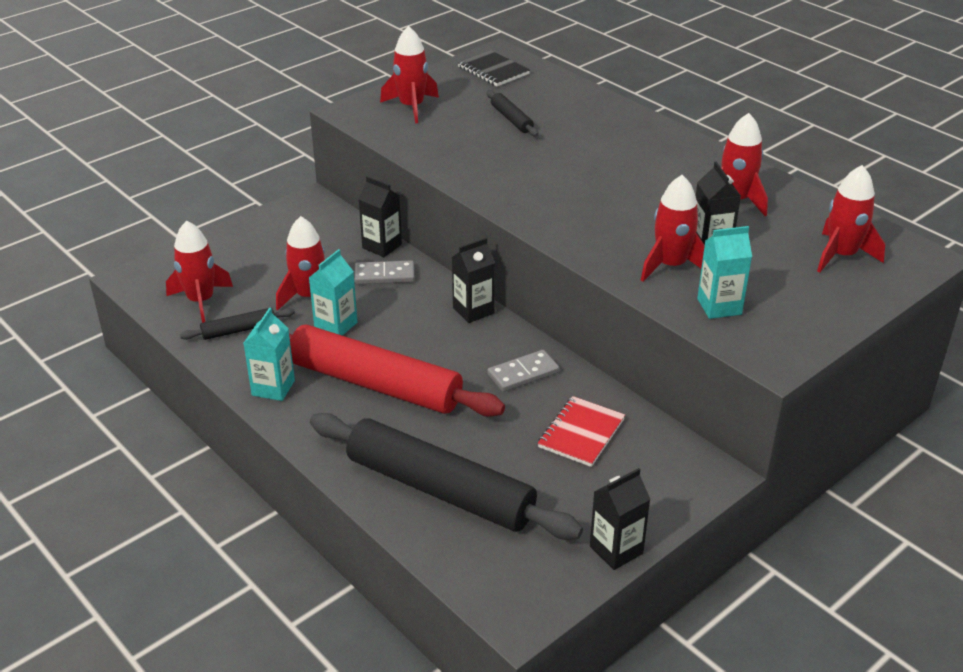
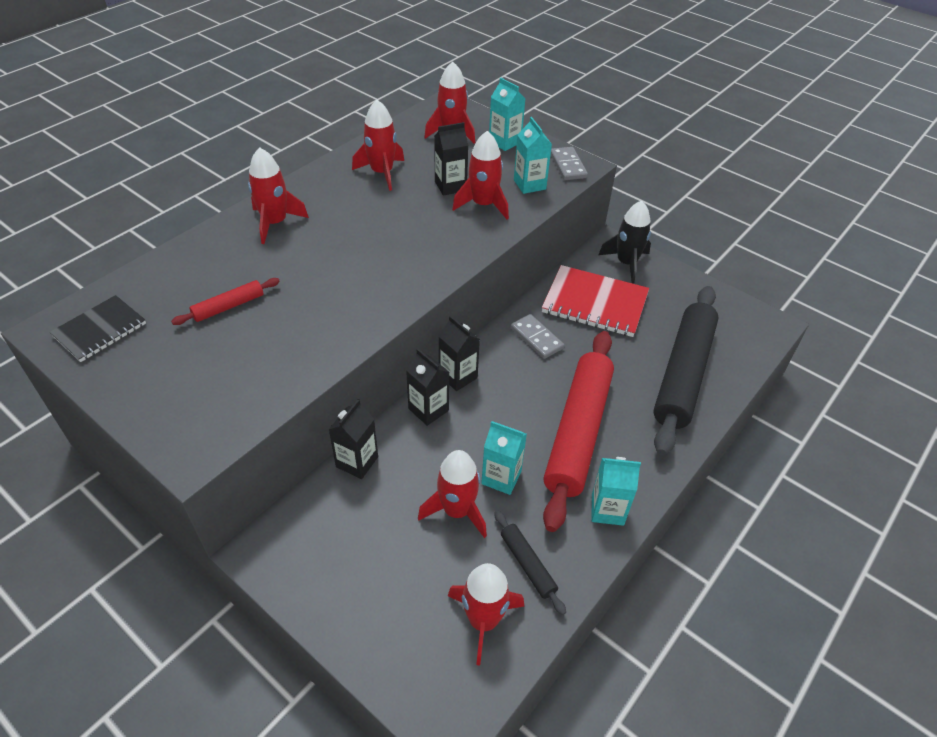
camera: 100 degrees left, 10 degrees up
(384, 275) = (410, 451): grey domino -> grey domino (568, 166)
(411, 107) = (188, 394): red rocket -> red rocket (275, 223)
(511, 119) = (228, 307): black rolling pin -> red rolling pin
(581, 433) = (595, 303): red notebook -> red notebook, size x1.59
(616, 550) = (696, 284): black carton -> black carton (428, 409)
(666, 482) = (626, 263): none -> black rocket
(826, 297) = (505, 142): none -> turquoise carton

